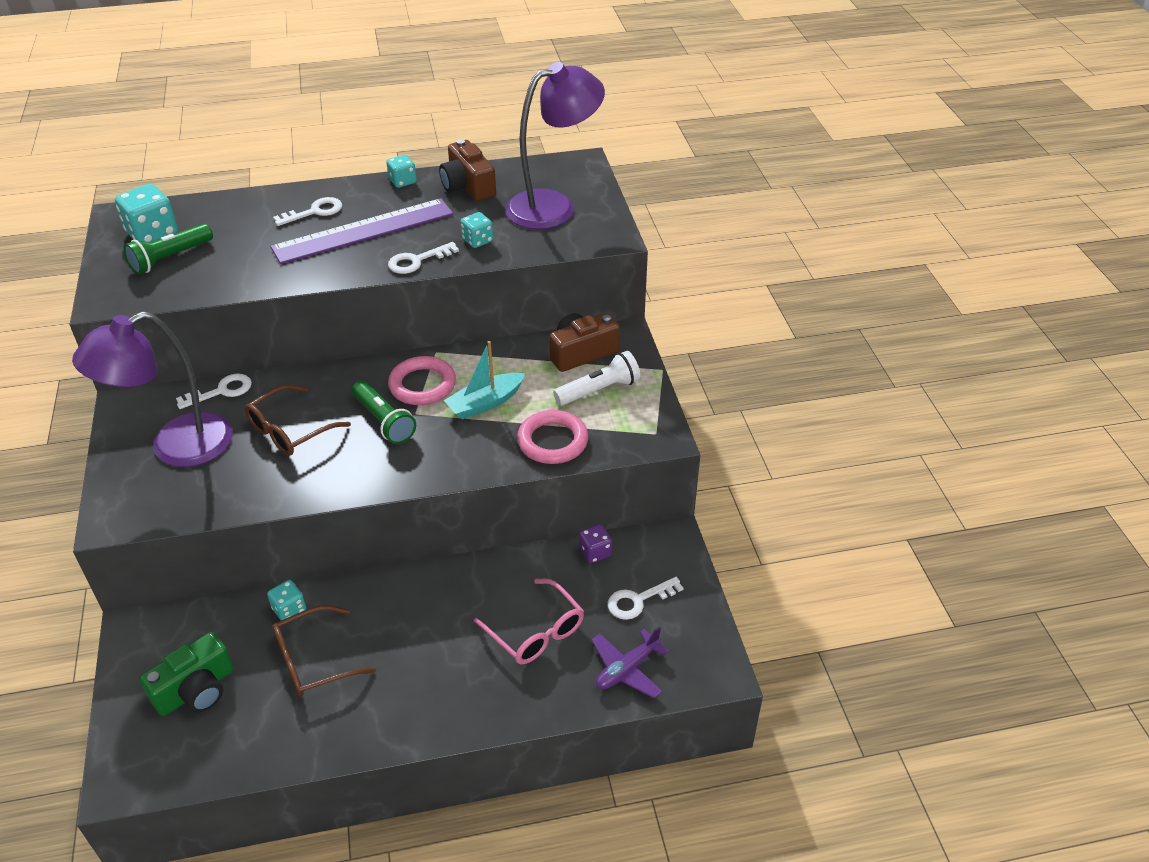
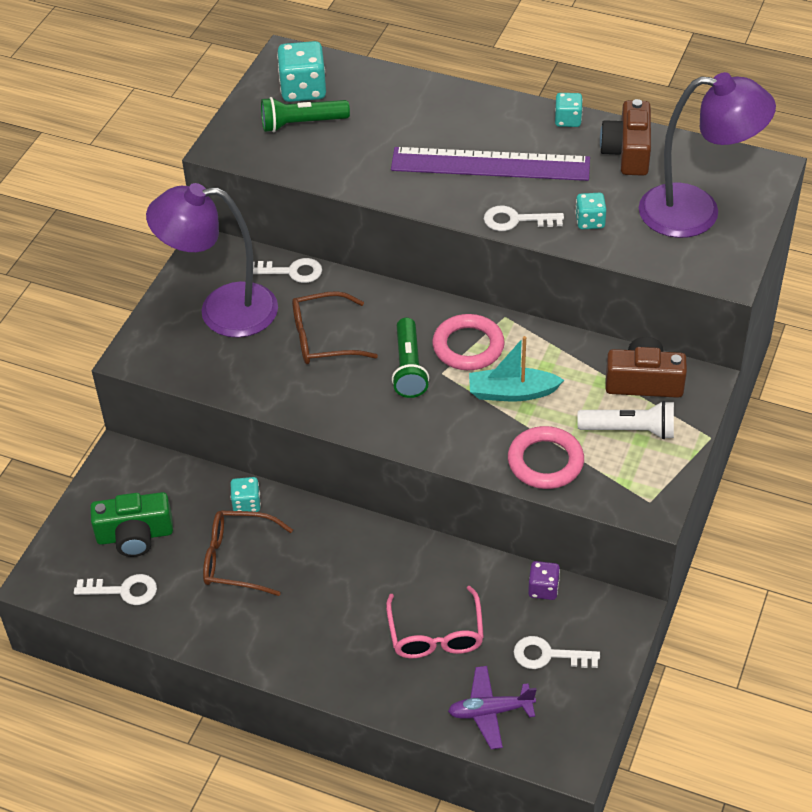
camera: 35 degrees right, 5 degrees up
(314, 212) = (460, 123): white key -> white key (123, 590)

